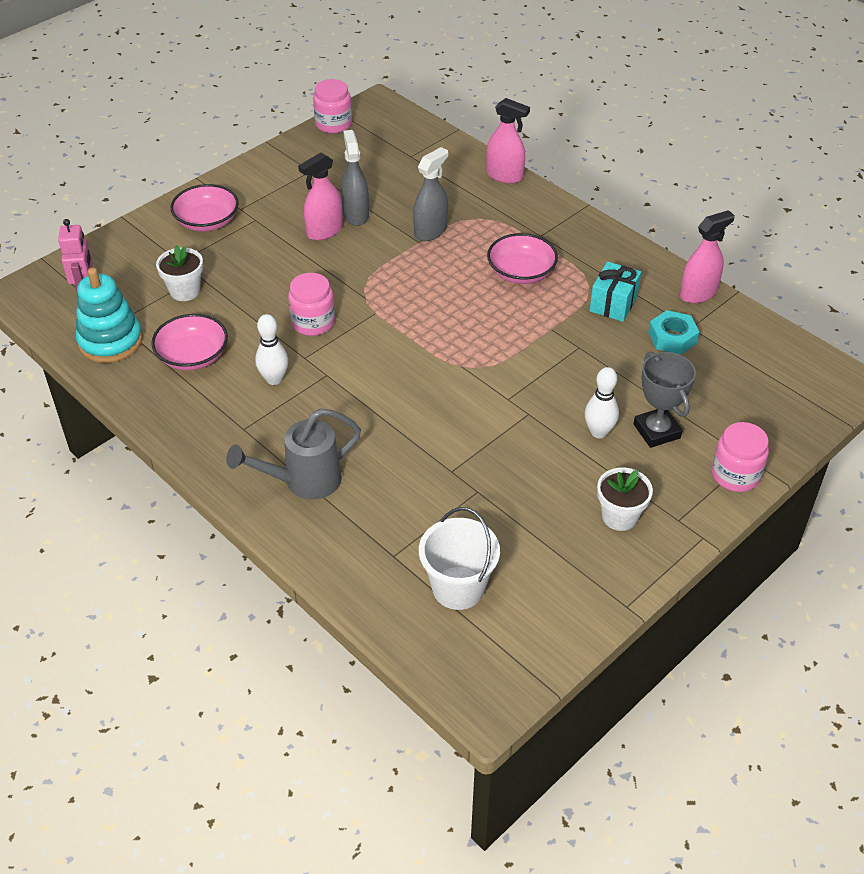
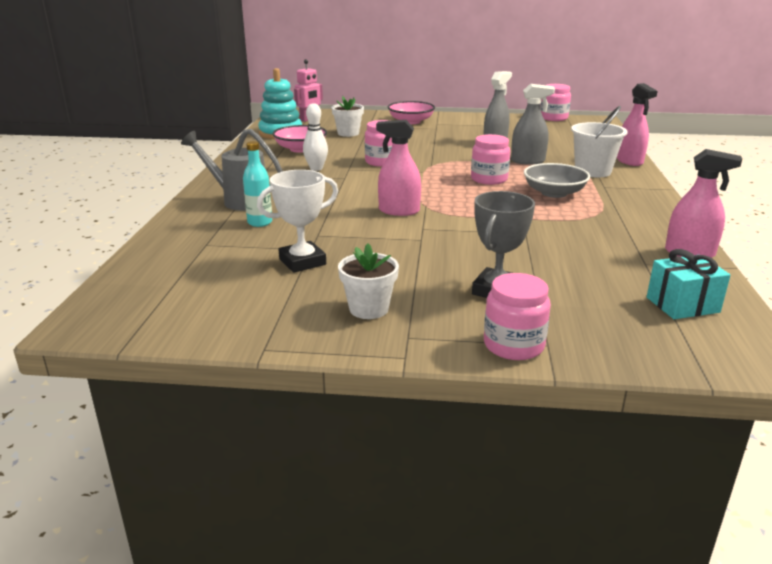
camera: 50 degrees right, 20 degrees down
(324, 231) = (463, 142): pink spray bottle -> pink spray bottle (399, 211)
(380, 494) = (260, 222): none -> turquoise bottle
(445, 286) = (489, 179): none -> pink jar
(458, 588) = (199, 274): white bucket -> white bucket (592, 171)
(499, 510) = (302, 262): none -> white trophy
(521, 272) = (554, 193): pink bowl -> grey bowl
(598, 432) = (450, 269): white bowling pin -> none
(613, 304) = (597, 228): turquoise gift -> turquoise gift (682, 305)
(672, 337) = (615, 260): turquoise nut -> none

